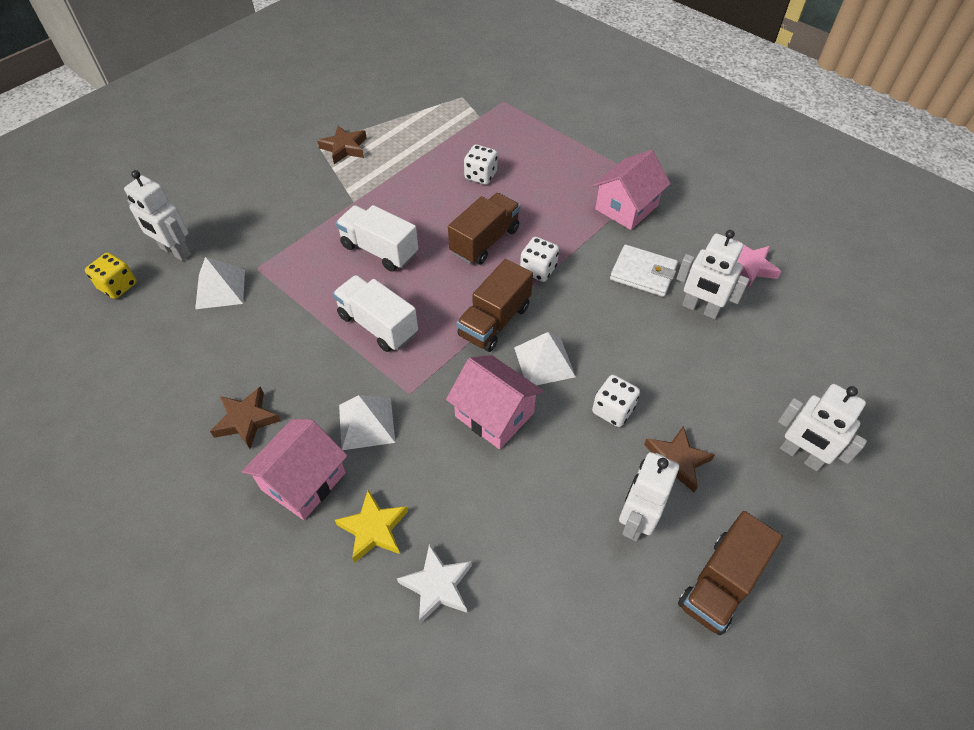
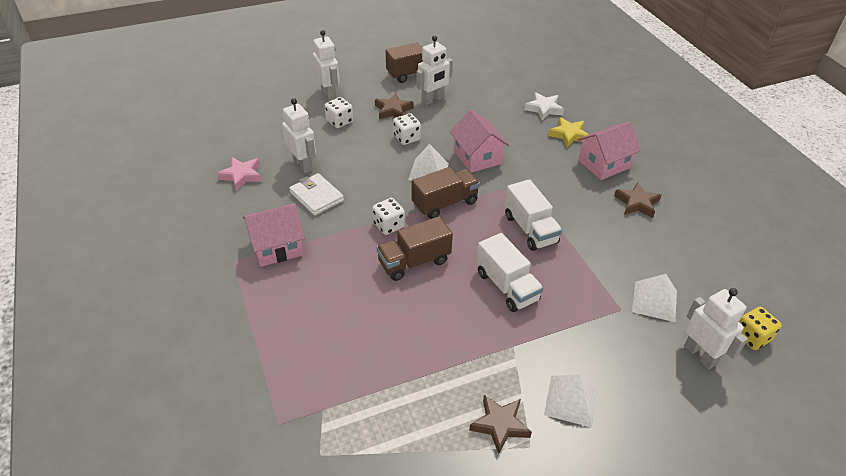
camera: 155 degrees left, 10 degrees down
(366, 423) = (558, 177): white pyramid -> white pyramid (571, 400)
(480, 175) = (375, 327): white dice -> white dice (339, 121)

